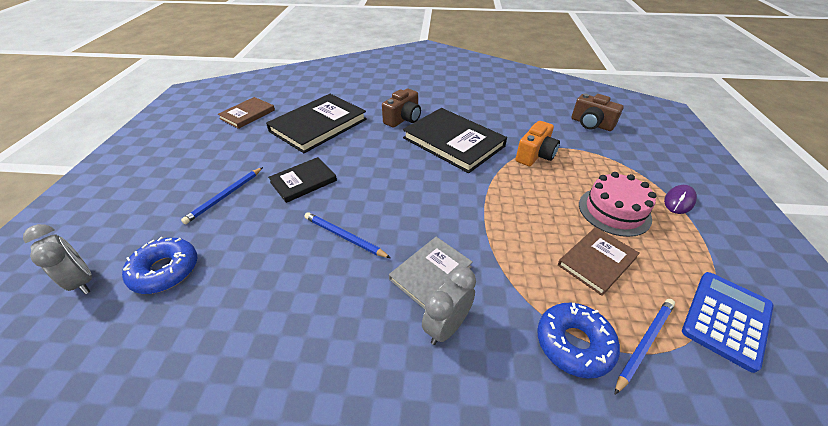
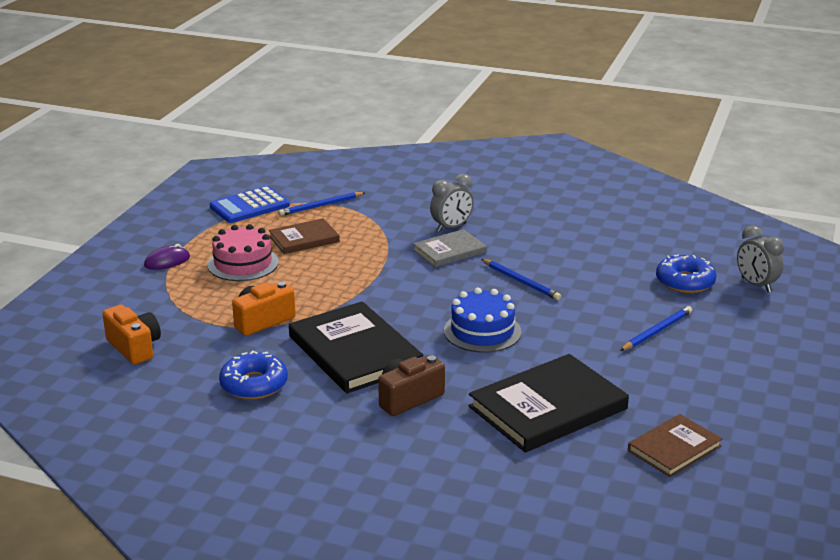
camera: 165 degrees left, 15 degrees down
(303, 181) = (565, 333): black book -> none
(370, 173) = (482, 331): none -> blue cake
(574, 344) = (368, 211): blue donut -> blue donut (254, 384)
(591, 124) = (134, 347): brown camera -> orange camera

